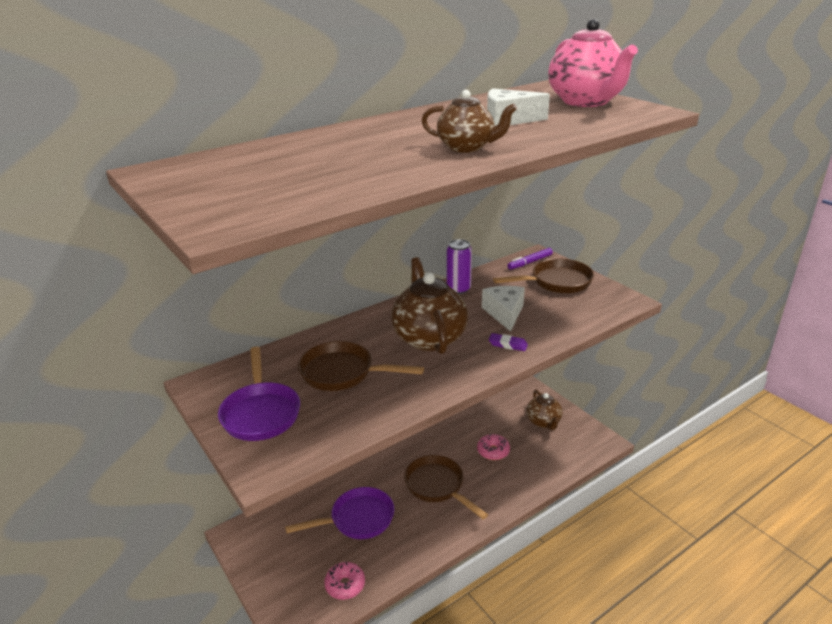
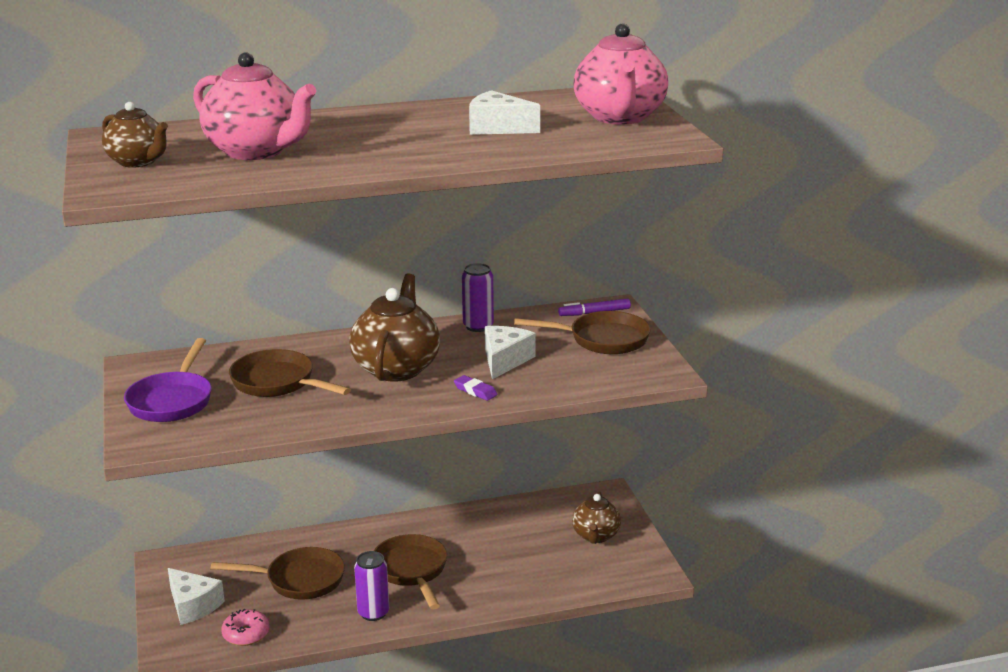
camera: 20 degrees right, 5 degrees down
(284, 570) = (193, 605): none -> white cheese
(328, 165) = (257, 151): none -> pink teapot
(357, 519) = (299, 580): purple pan -> brown pan
(433, 533) = (373, 613): none -> purple can
(467, 147) = (407, 152): brown teapot -> brown teapot (138, 162)
(493, 451) = (506, 552): pink donut -> none

